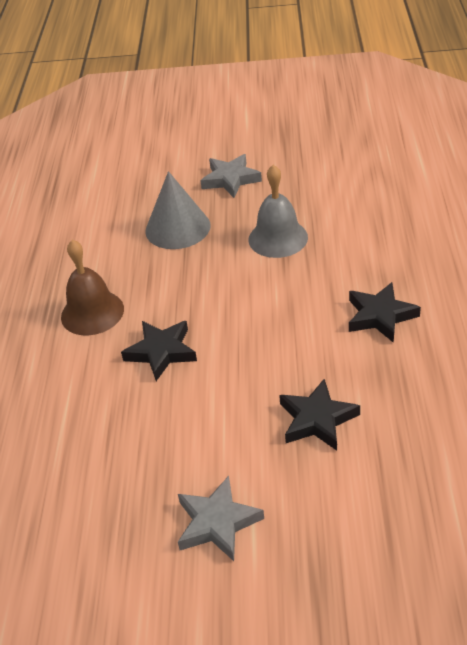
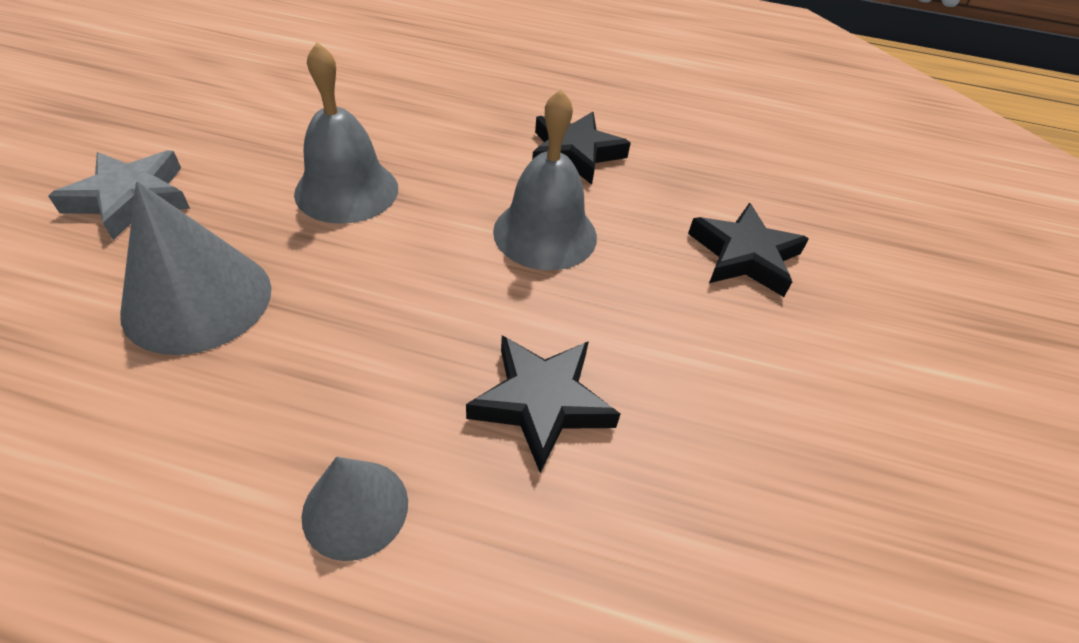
camera: 85 degrees left, 5 degrees up
(92, 312) = (355, 508): brown bell -> grey cone
(217, 522) = (932, 410): grey star -> none
(286, 322) = (545, 233): none -> grey bell

